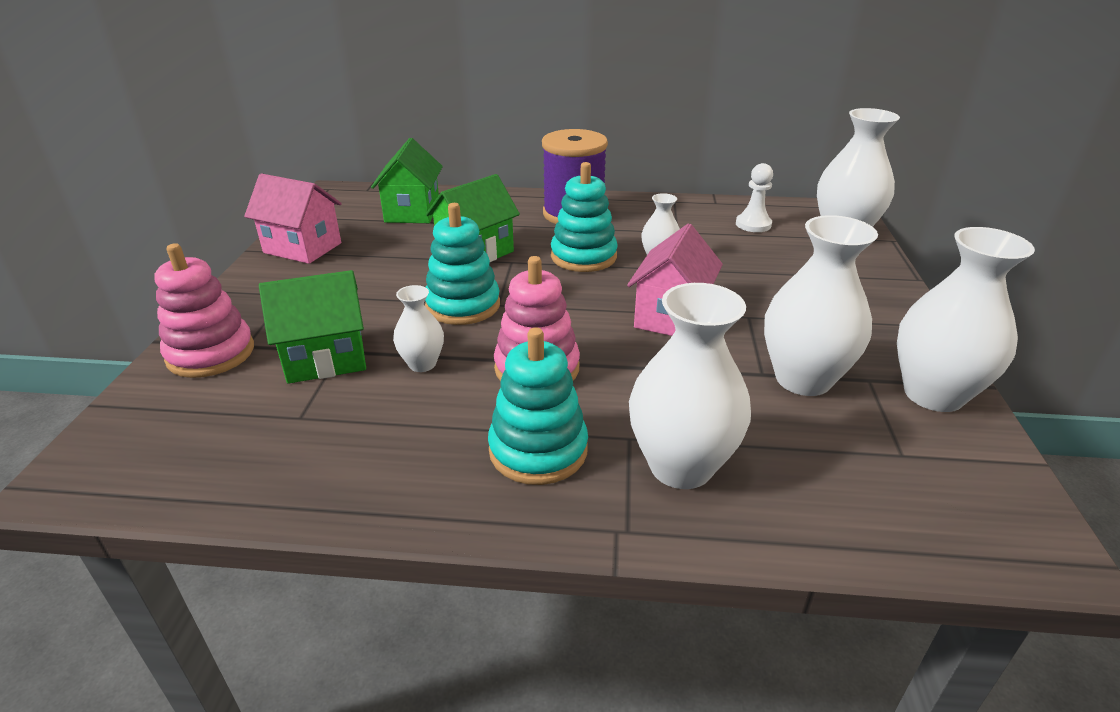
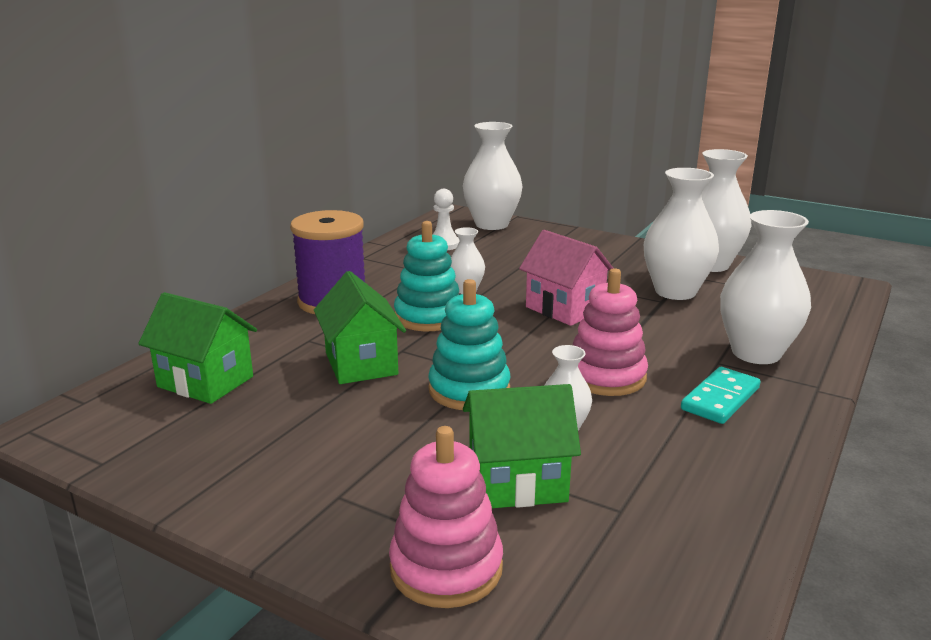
camera: 65 degrees left, 10 degrees down
(303, 248) = (212, 472): pink house -> none
(326, 359) = (517, 483): green house -> green house turned 75 degrees clockwise
(538, 450) = (720, 399): turquoise stacking toy -> turquoise domino

